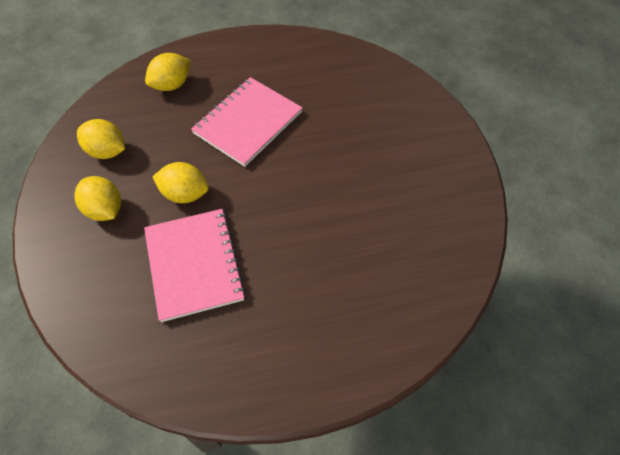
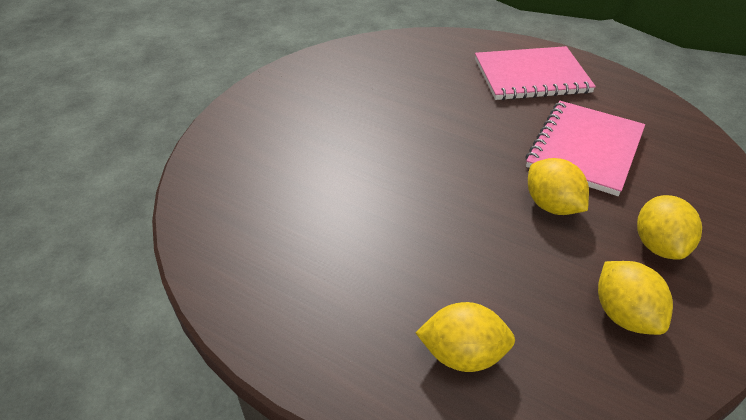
camera: 135 degrees left, 15 degrees down
(248, 123) = (414, 230): pink notebook -> pink notebook (531, 76)

